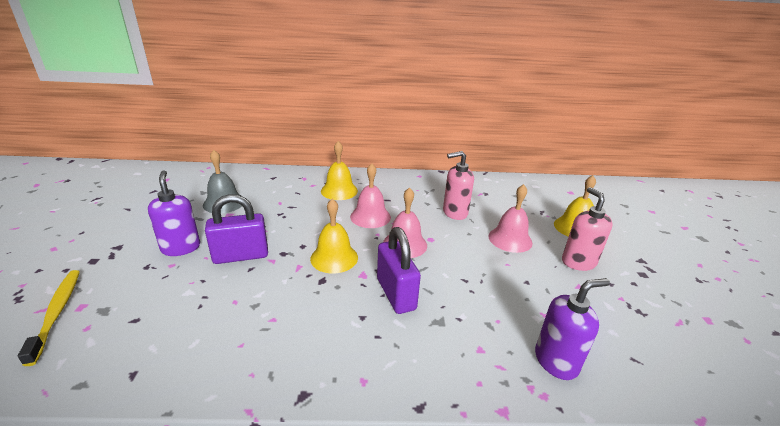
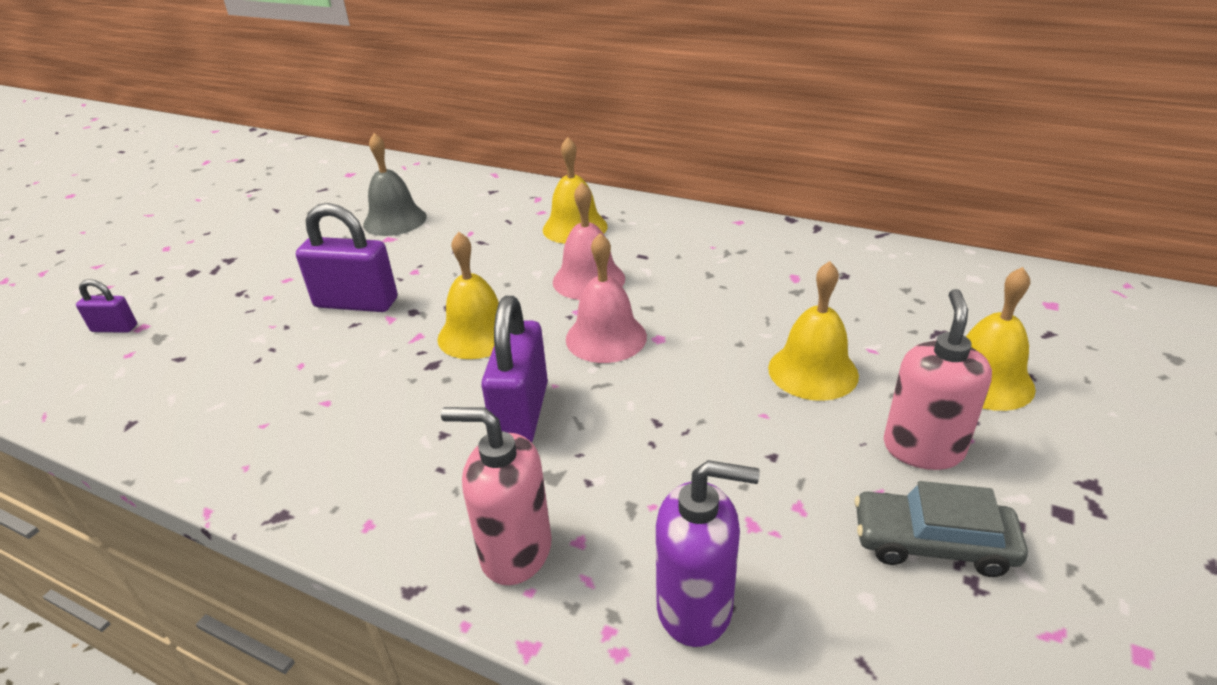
camera: 30 degrees right, 5 degrees up
(57, 313) = (114, 328): yellow toothbrush -> purple padlock
(181, 248) = (295, 275): purple soap dispenser -> none
(454, 213) = (746, 300): pink soap dispenser -> pink soap dispenser (515, 551)
(510, 239) = (813, 371): pink bell -> yellow bell
(614, 300) = (932, 543): none -> grey car

